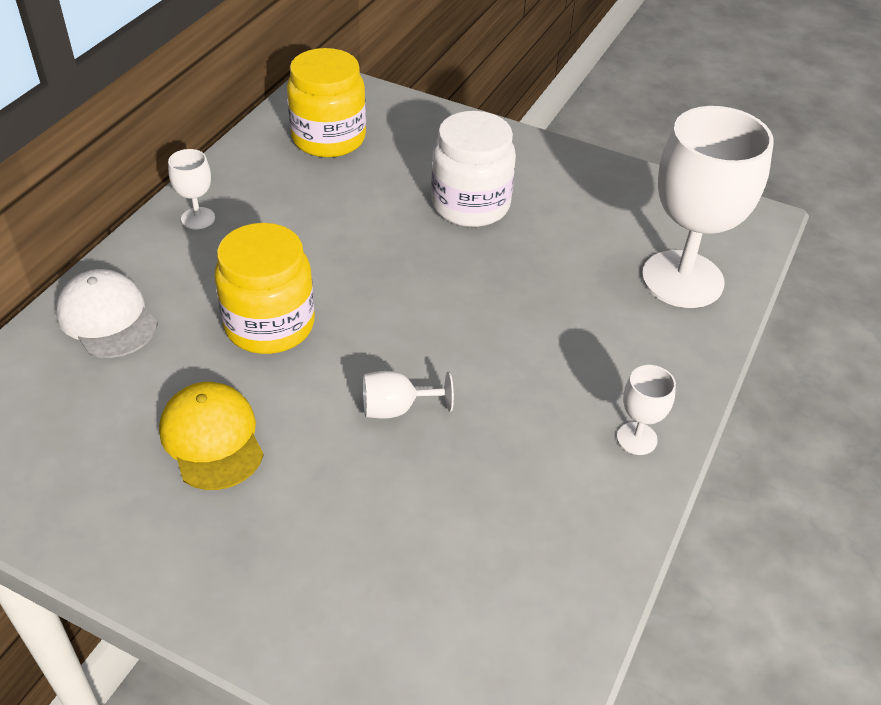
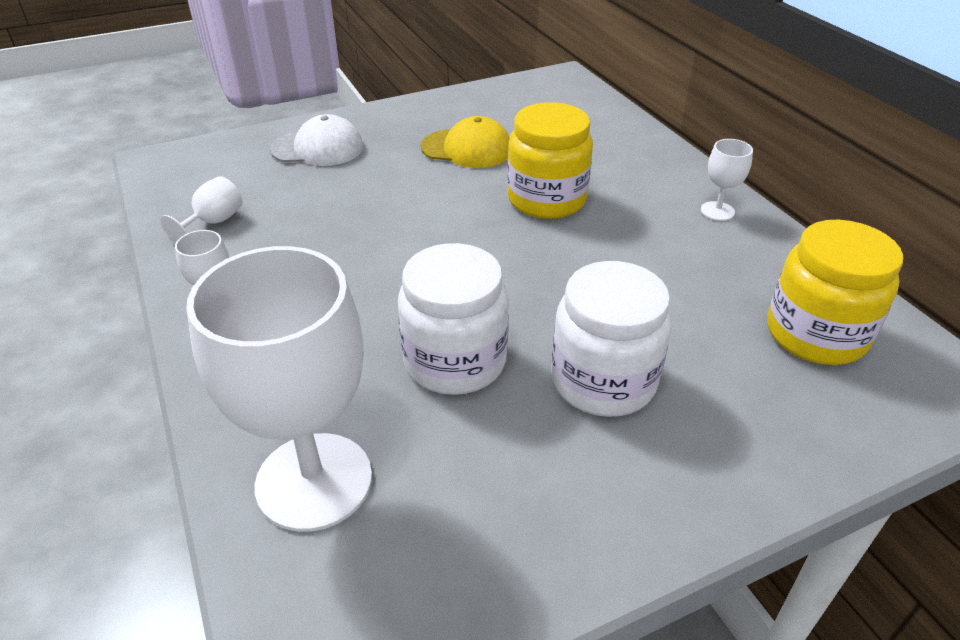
camera: 130 degrees right, 5 degrees down
(107, 318) = (622, 145): white cap -> white cap (317, 148)
(396, 408) = (400, 218): white goblet -> white goblet (213, 222)
(529, 274) = (455, 361): none -> white jar

